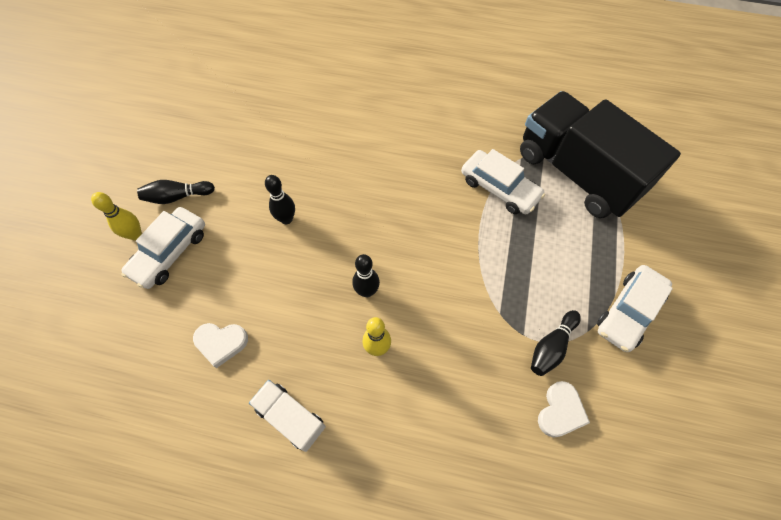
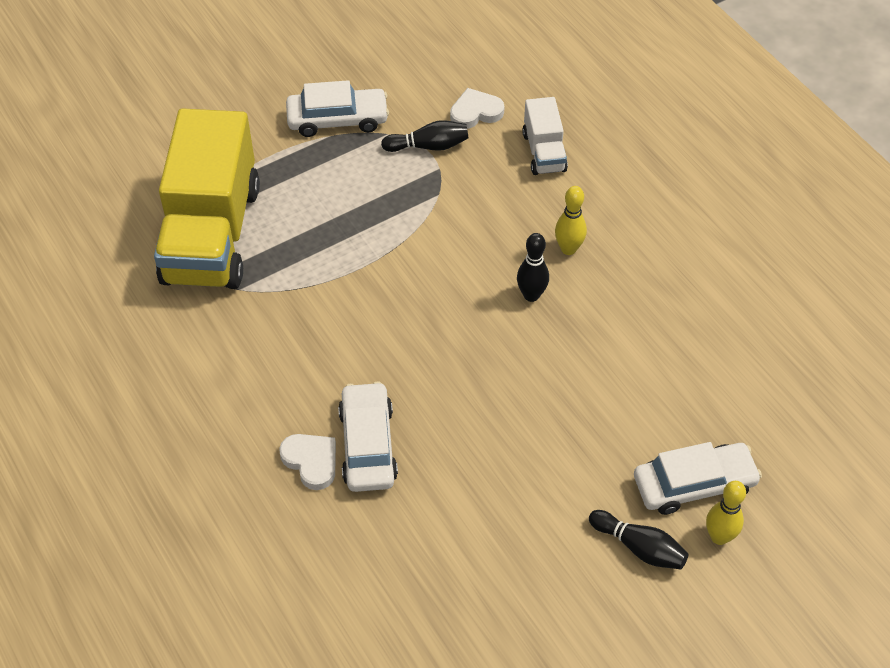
camera: 135 degrees left, 10 degrees down
(221, 343) = (704, 356): white heart -> white heart (311, 461)
(286, 219) = (541, 422): black bowling pin -> none
(291, 417) = (688, 257): white truck -> white truck (544, 152)
(499, 188) = (301, 280): white car -> white car (368, 445)
(577, 173) = (212, 234): black truck -> yellow truck

